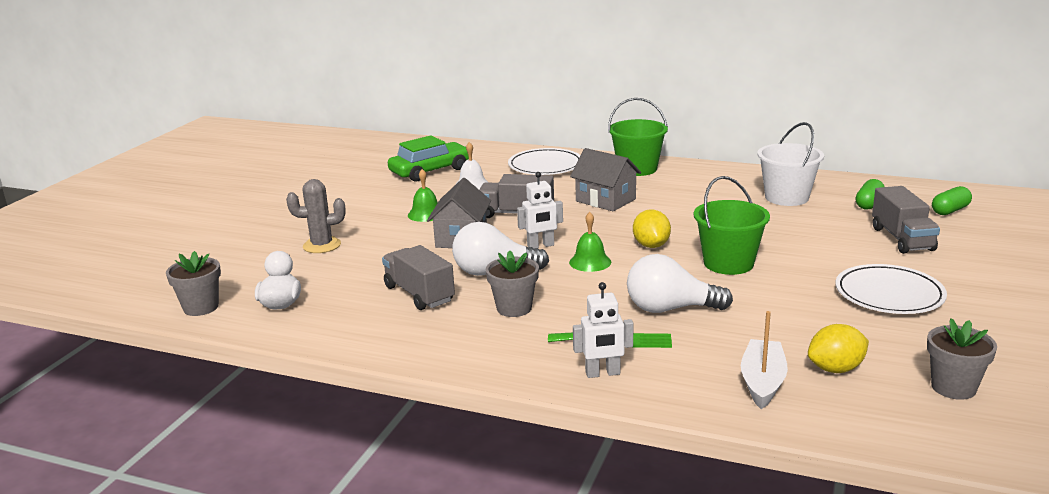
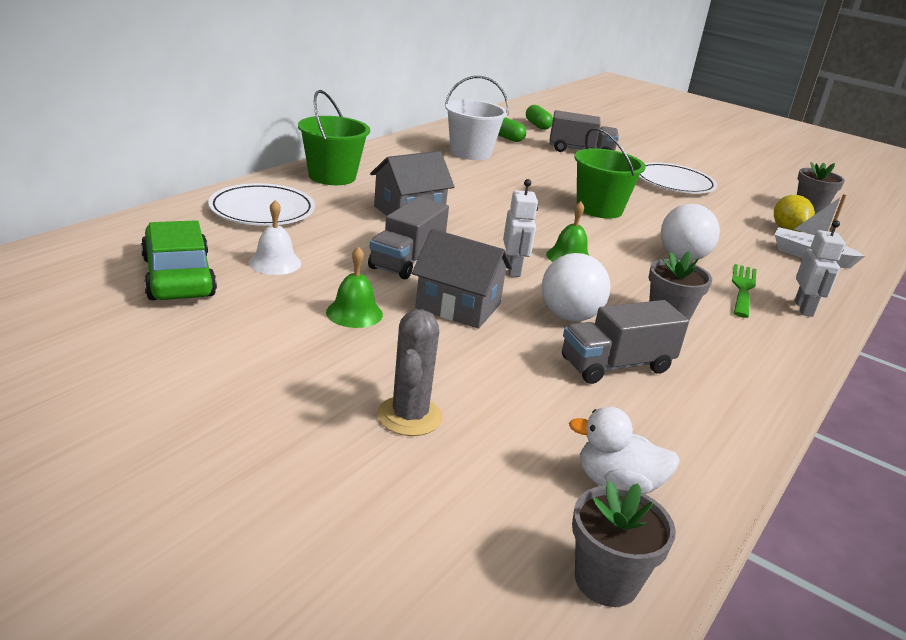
camera: 80 degrees left, 5 degrees up
(651, 245) = (543, 224): yellow lemon -> none

